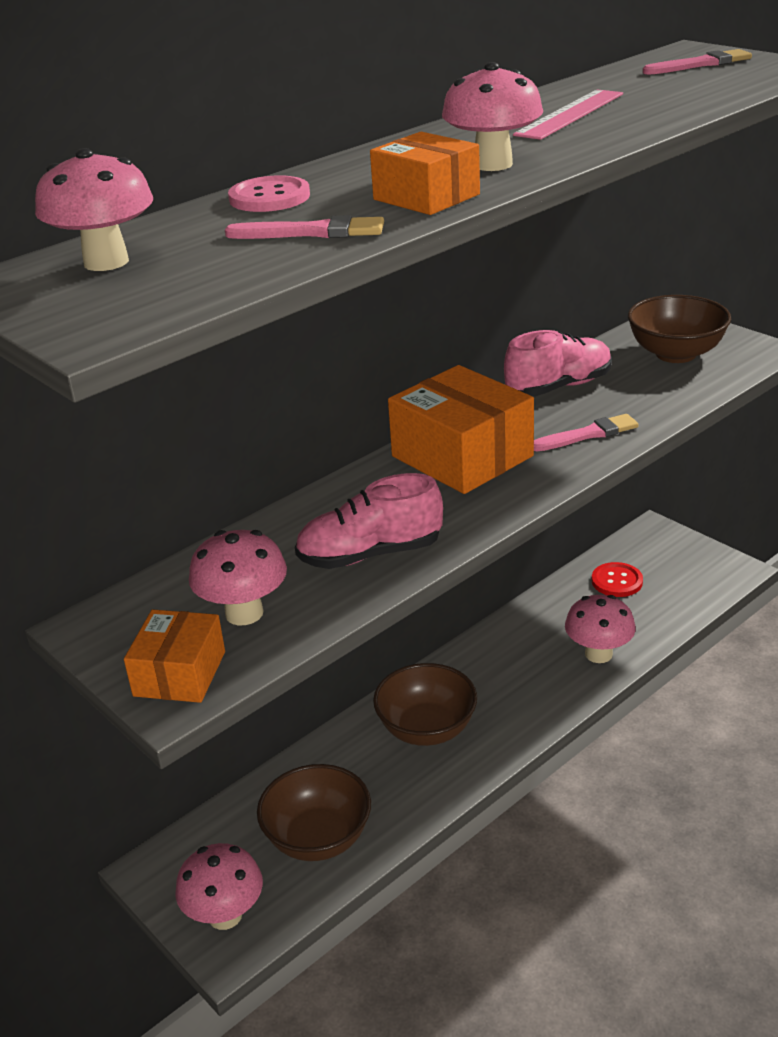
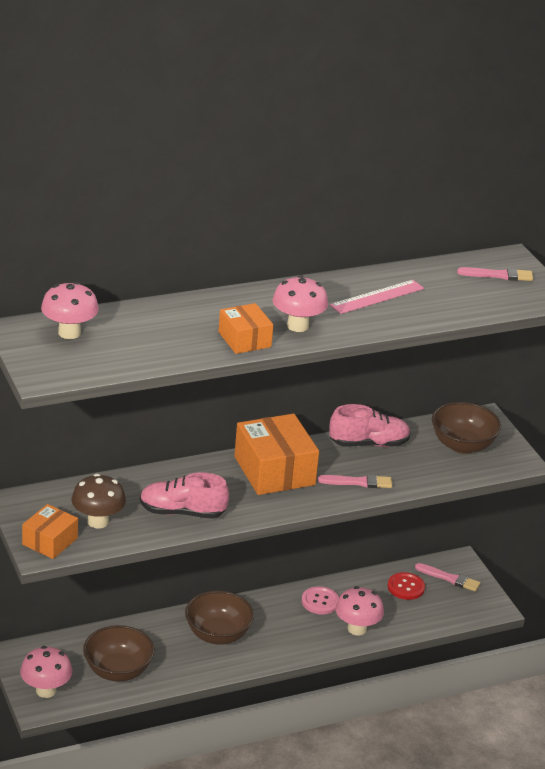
camera: 15 degrees right, 0 degrees up
(244, 613) = (98, 521): pink mushroom -> brown mushroom
(269, 197) = (171, 311): pink button -> pink button (320, 602)
(311, 232) = (172, 346): pink brush -> pink brush (449, 578)

